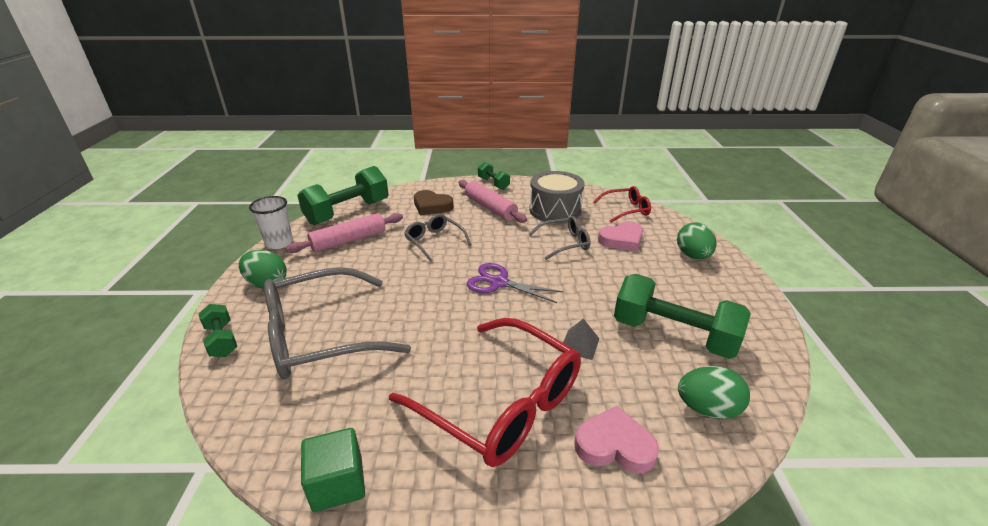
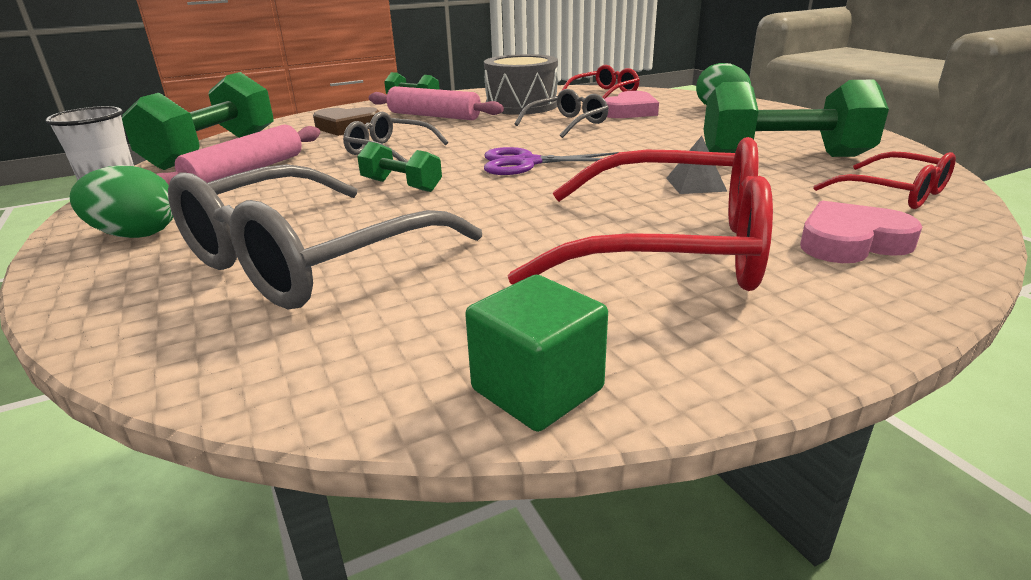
camera: 25 degrees left, 5 degrees down
(222, 340) = (104, 308): green dumbbell -> green dumbbell (401, 185)
(707, 408) = (896, 193): green egg -> red glasses

